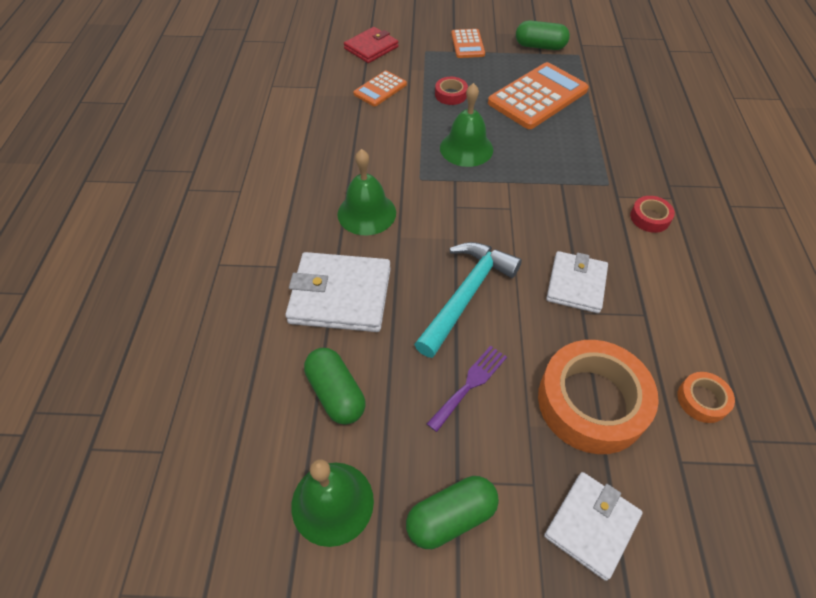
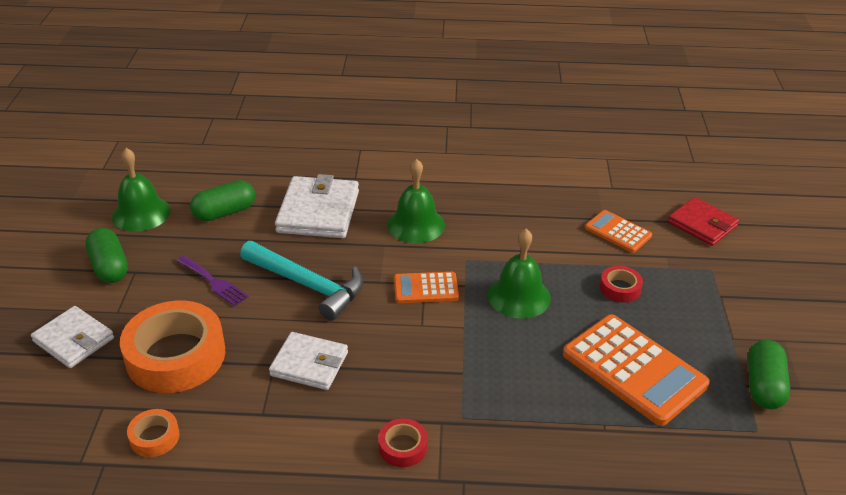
camera: 90 degrees right, 15 degrees down
(467, 44) = (741, 309): orange calculator -> orange calculator (426, 288)

